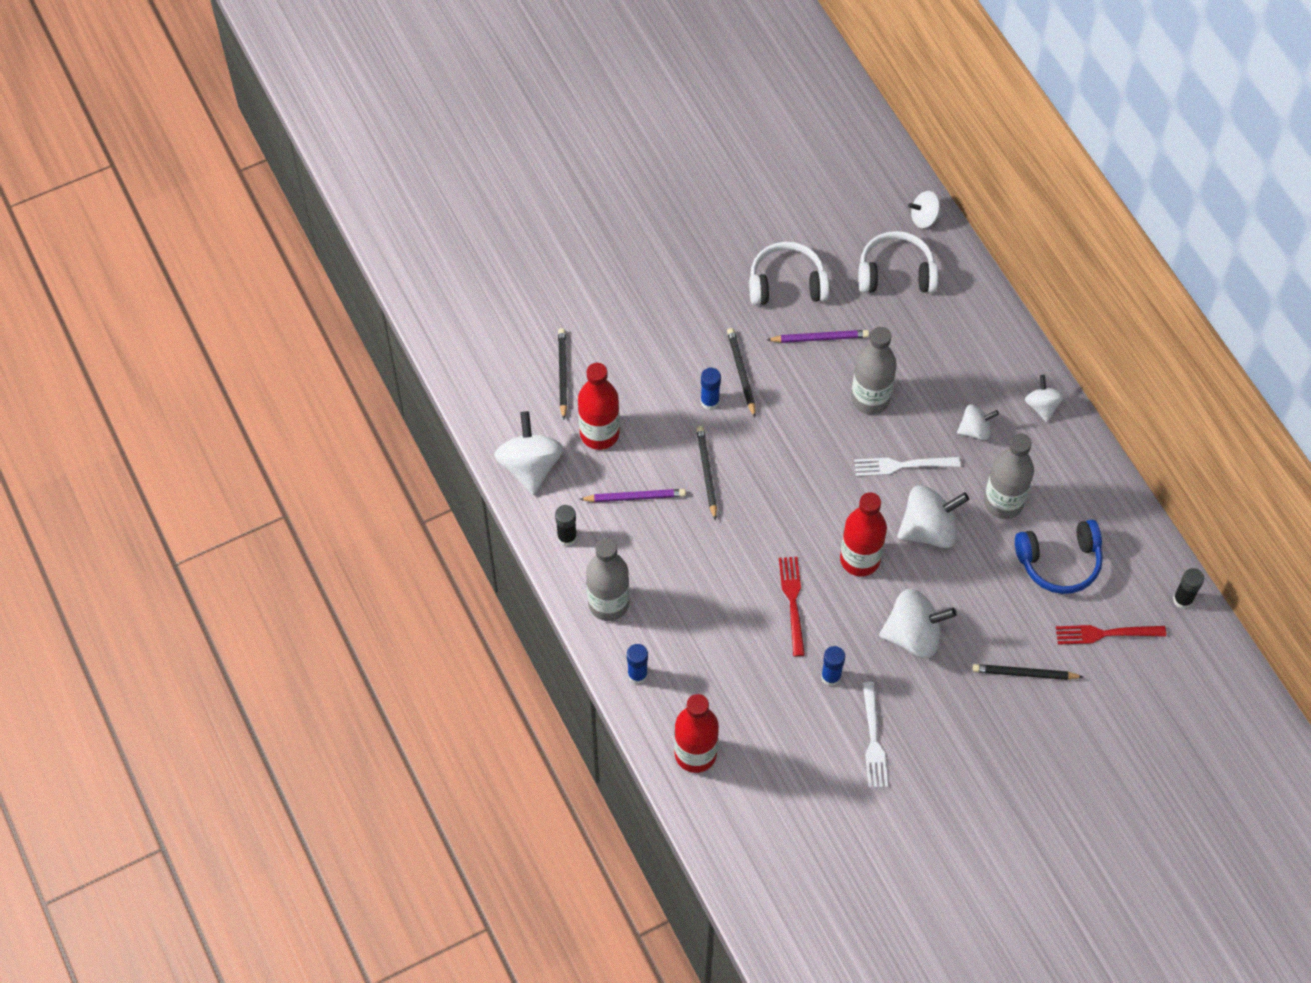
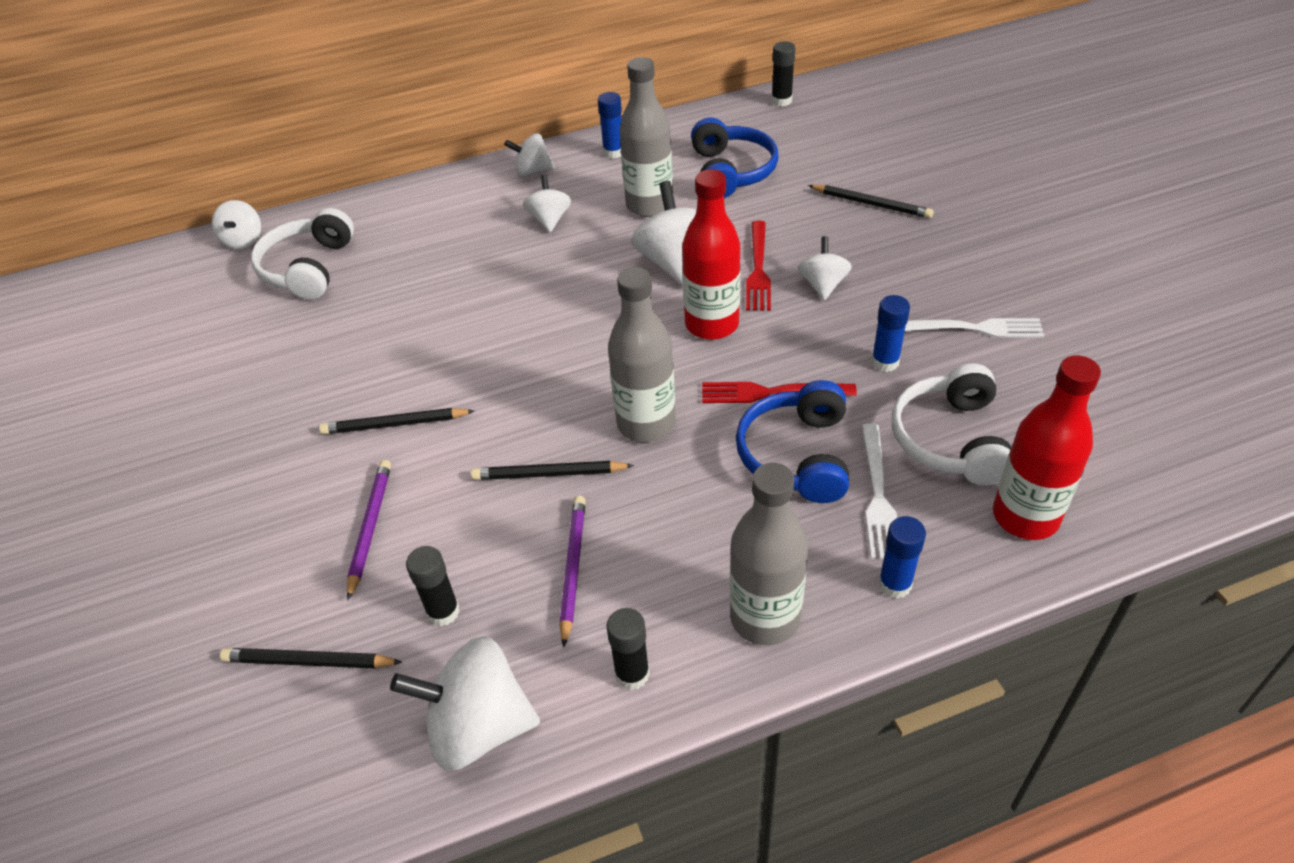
camera: 80 degrees left, 15 degrees down
(599, 434) = (443, 612): red bottle -> black glue stick
(709, 401) = (430, 463): blue glue stick -> blue glue stick (614, 152)
(735, 619) = (796, 455): none -> blue headphones
(787, 283) = (273, 368): white headphones -> white headphones (950, 439)
(819, 338) = (372, 341): purple pencil -> purple pencil (370, 528)
(870, 399) = (480, 301): grey bottle -> grey bottle (646, 423)
(902, 465) = (583, 280): white fork -> white fork (878, 496)
(913, 635) = (823, 285): white spinning top -> white spinning top, size x0.58
(1024, 673) = (871, 204): black pencil -> black pencil turned 75 degrees counterclockwise
(1105, 634) = (820, 148): red fork -> red fork (758, 270)

